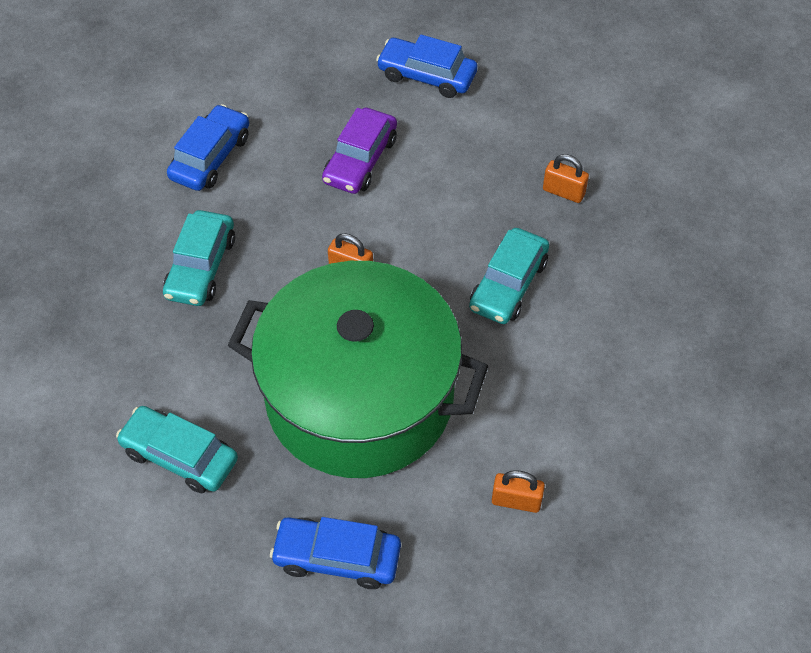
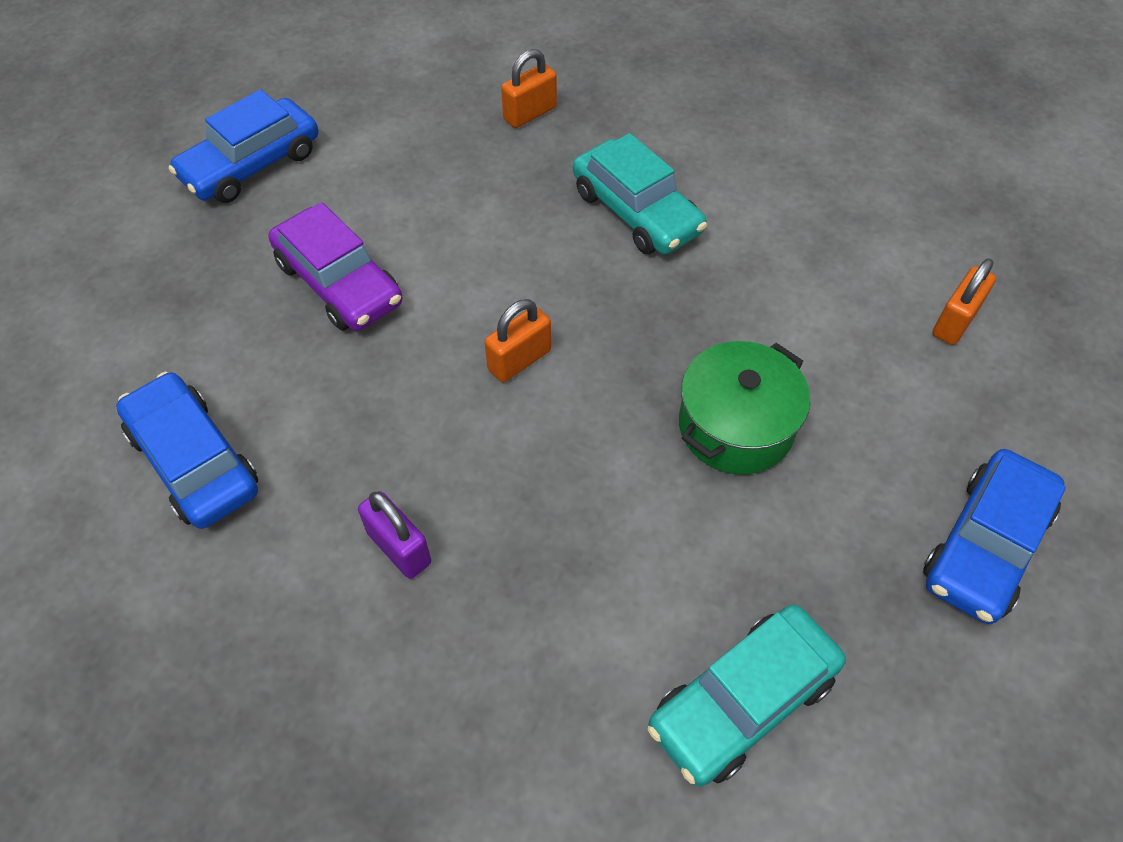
camera: 65 degrees left, 0 degrees up
(201, 267) = (399, 548): turquoise car -> purple padlock
(360, 397) = (735, 426): green pot -> green pot, size x0.42

